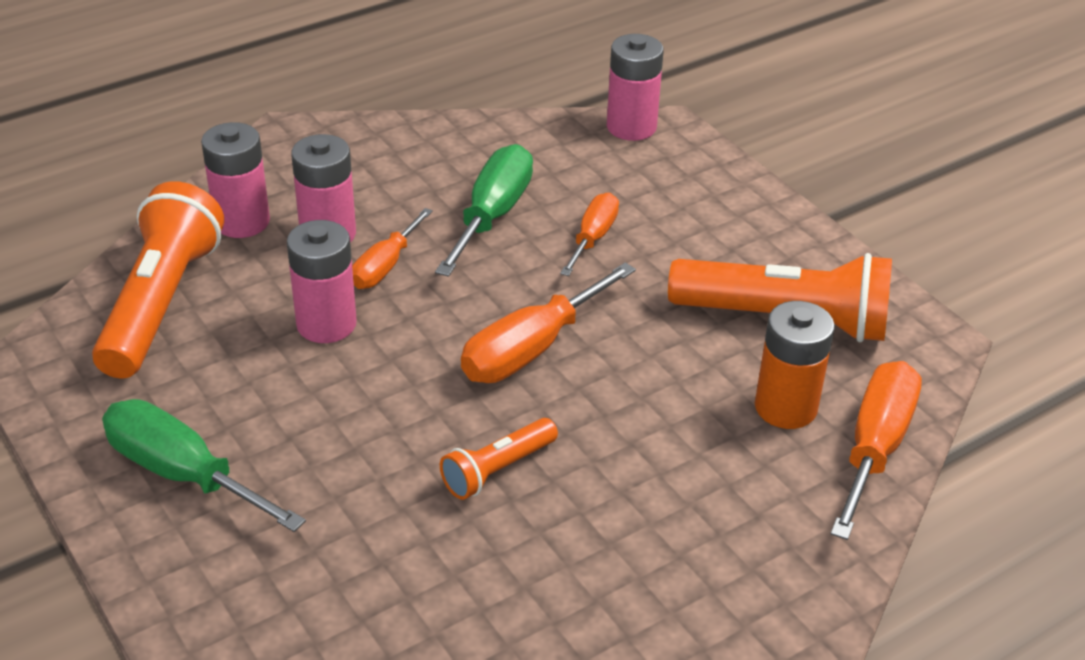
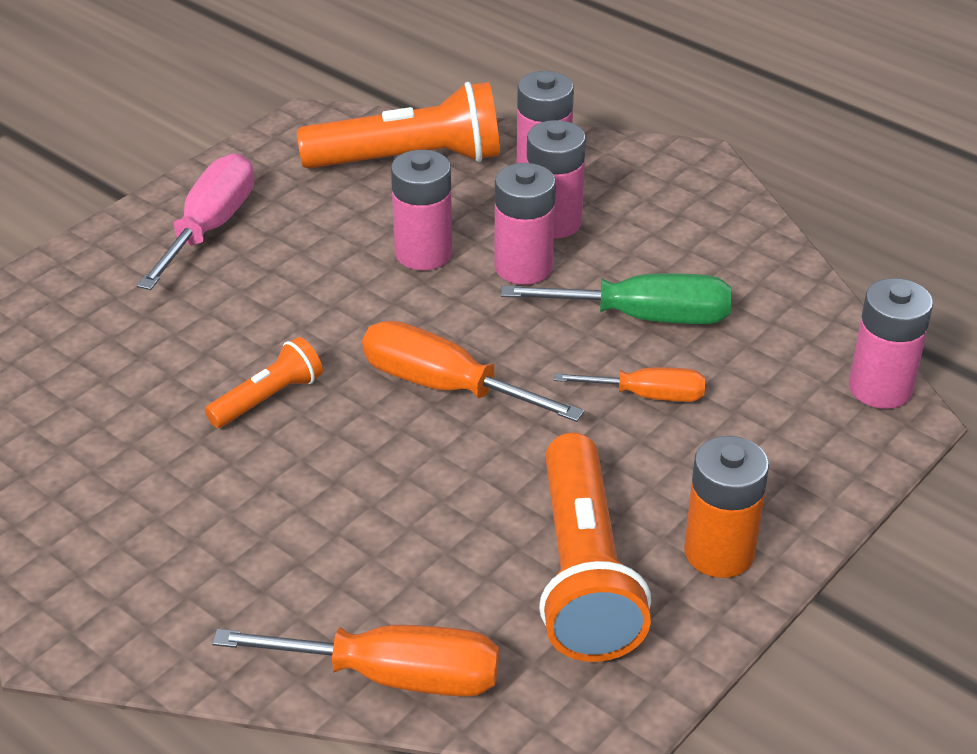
camera: 75 degrees right, 0 degrees up
(183, 474) = (210, 227): green screwdriver -> pink screwdriver
(385, 266) = (523, 267): orange screwdriver -> pink battery
(497, 470) = (268, 398): orange flashlight -> orange flashlight turned 105 degrees clockwise
(785, 407) = (431, 591): orange battery -> orange battery (719, 552)

